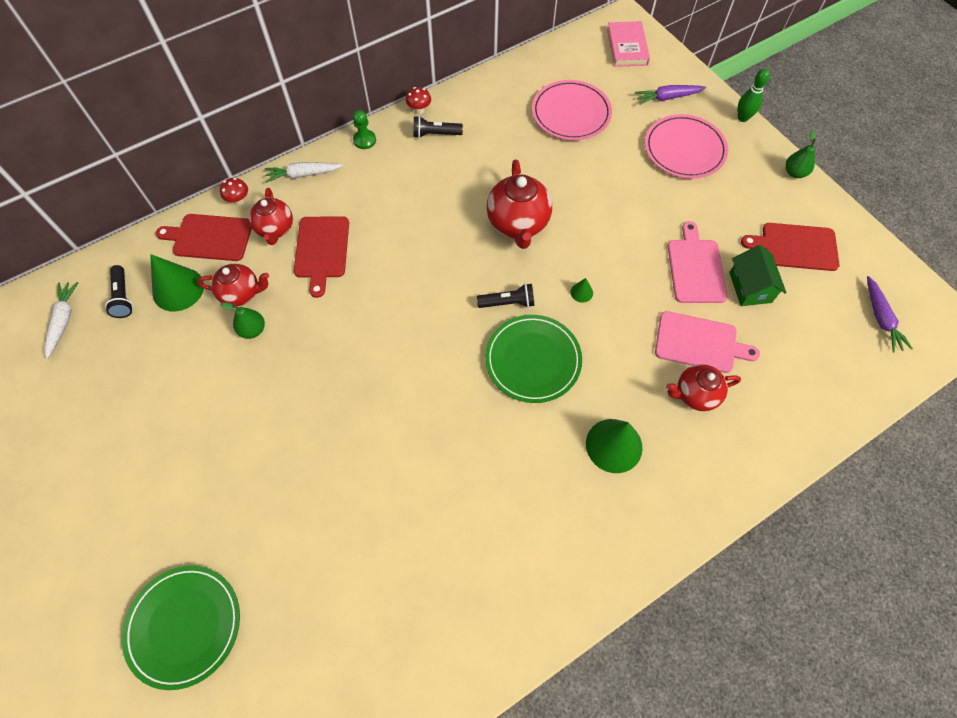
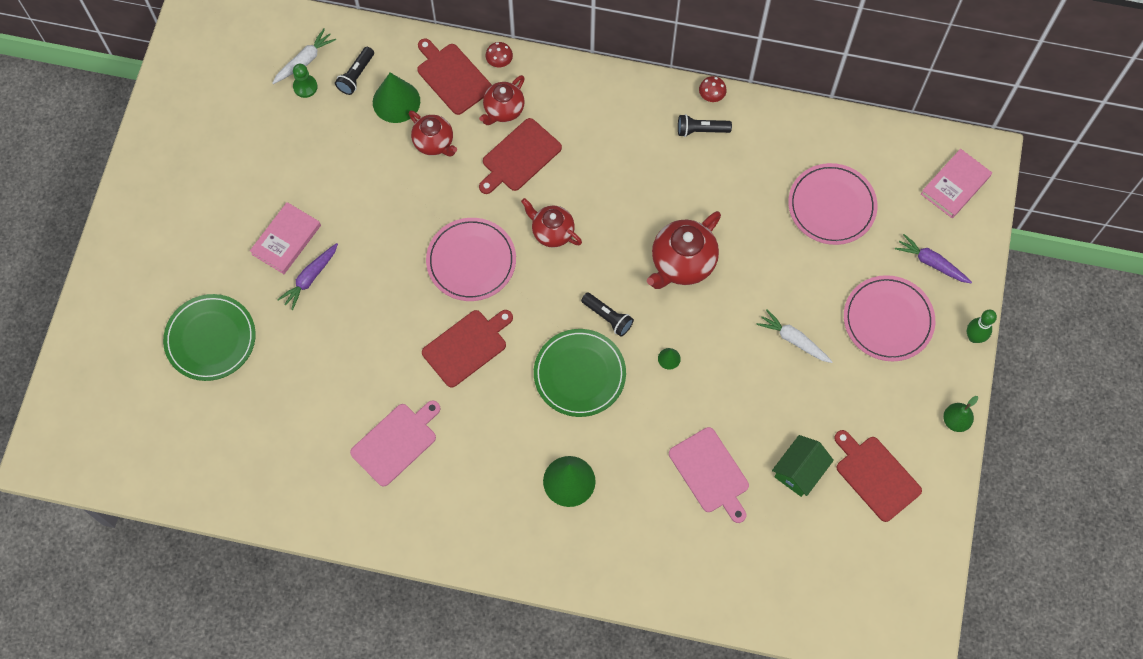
camera: 45 degrees right, 5 degrees up
(180, 473) = (286, 240): none -> pink book
(253, 330) = (417, 178): green pear -> none
(303, 174) = (566, 80): white carrot -> white carrot (793, 340)
(361, 352) = (471, 261): none -> pink plate
(364, 140) = (641, 88): green pawn -> green pawn (305, 87)
(425, 418) = (467, 346): none -> red cutting board
(435, 134) = (701, 130): black flashlight -> black flashlight turned 45 degrees counterclockwise
(695, 268) = (776, 419): pink cutting board -> pink cutting board (396, 442)
(695, 394) = (663, 503): red teapot -> red teapot (552, 232)
(881, 318) = (870, 585): purple carrot -> purple carrot (310, 278)

